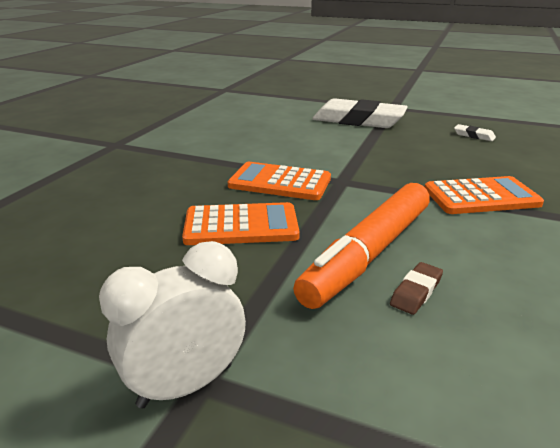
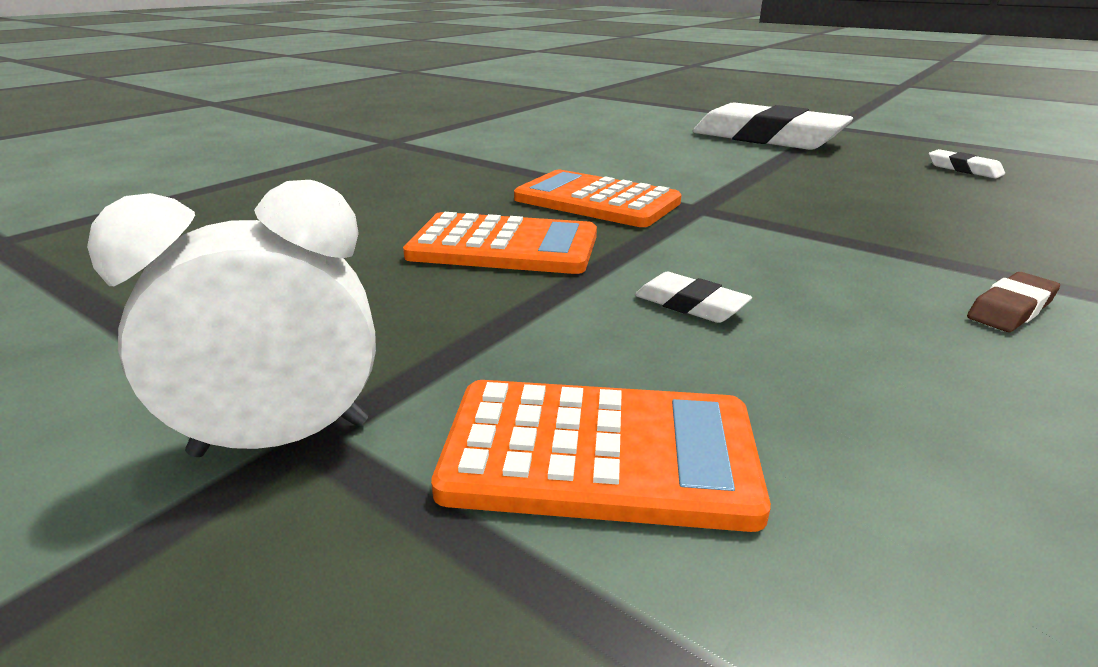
camera: 15 degrees right, 0 degrees up
(369, 253) = (690, 305): orange marker -> white eraser
(416, 292) = (746, 369): brown eraser -> brown eraser (1010, 309)
(481, 197) = (939, 250): orange calculator -> orange calculator (599, 454)

